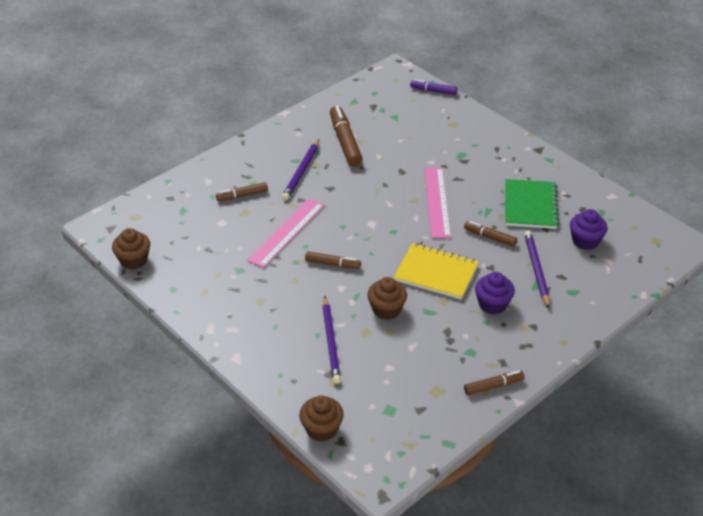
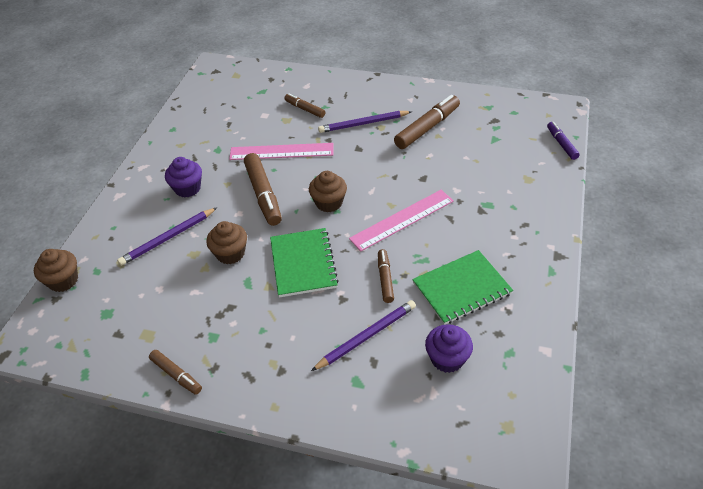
camera: 60 degrees right, 5 degrees up
(134, 260) = (189, 97): brown cupcake -> brown cupcake (329, 203)
(332, 264) = (263, 194): brown marker -> brown marker, size x1.74
(436, 273) = (303, 263): yellow notebook -> green notebook
(492, 304) = (290, 324): purple cupcake -> purple cupcake (187, 188)

